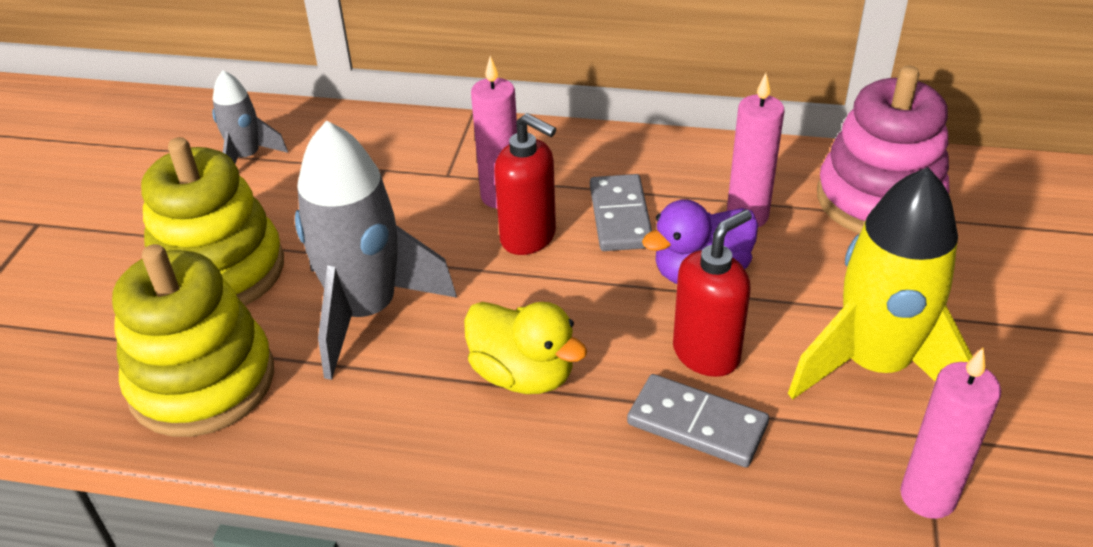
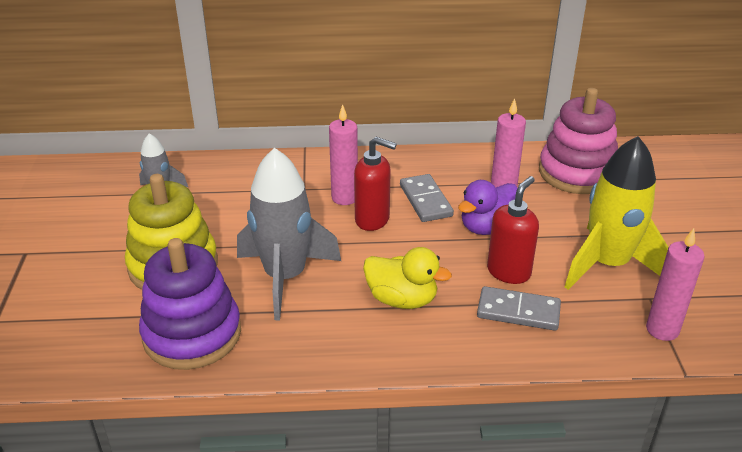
camera: 15 degrees left, 5 degrees down
(202, 381) = (192, 334): yellow stacking toy -> purple stacking toy

